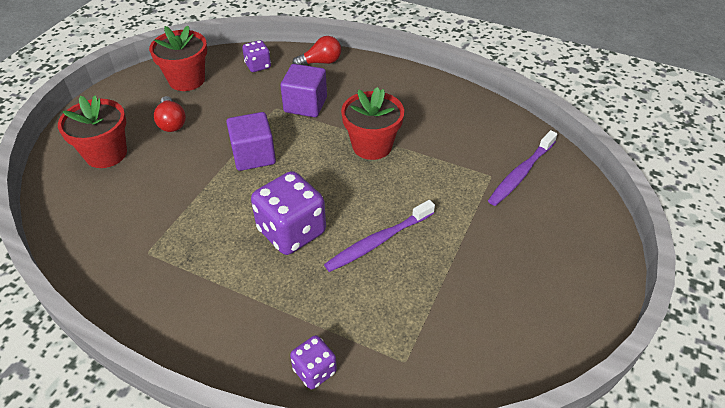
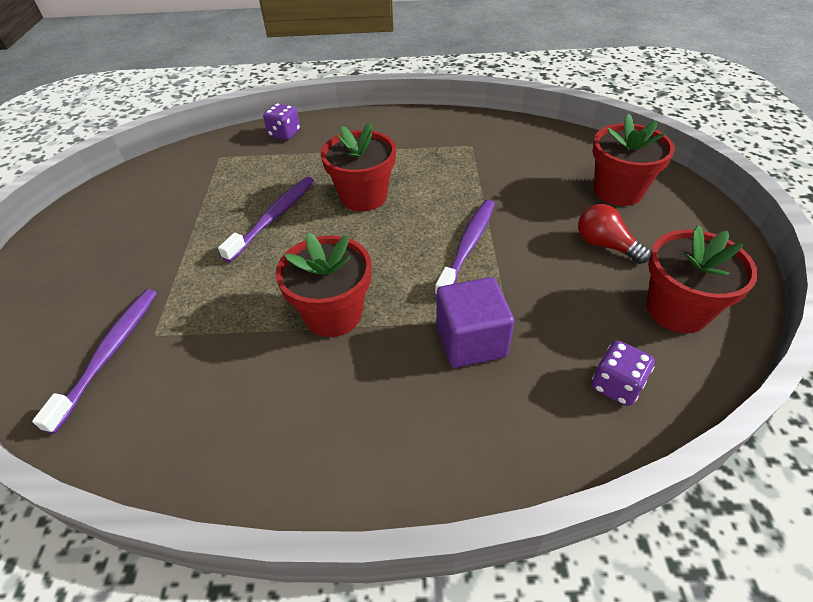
camera: 155 degrees right, 0 degrees up
(254, 155) = (468, 246): purple cube -> purple toothbrush
(291, 231) = (363, 196): purple dice -> red flower pot
(321, 62) = (524, 447): red light bulb -> none

